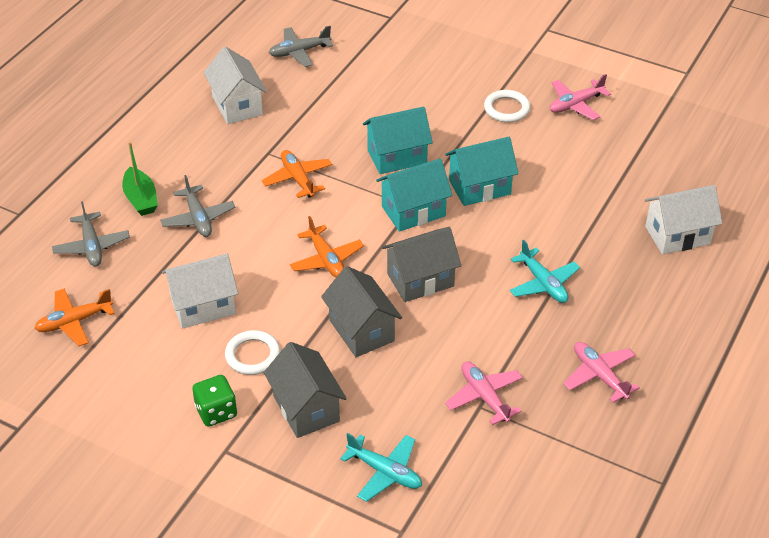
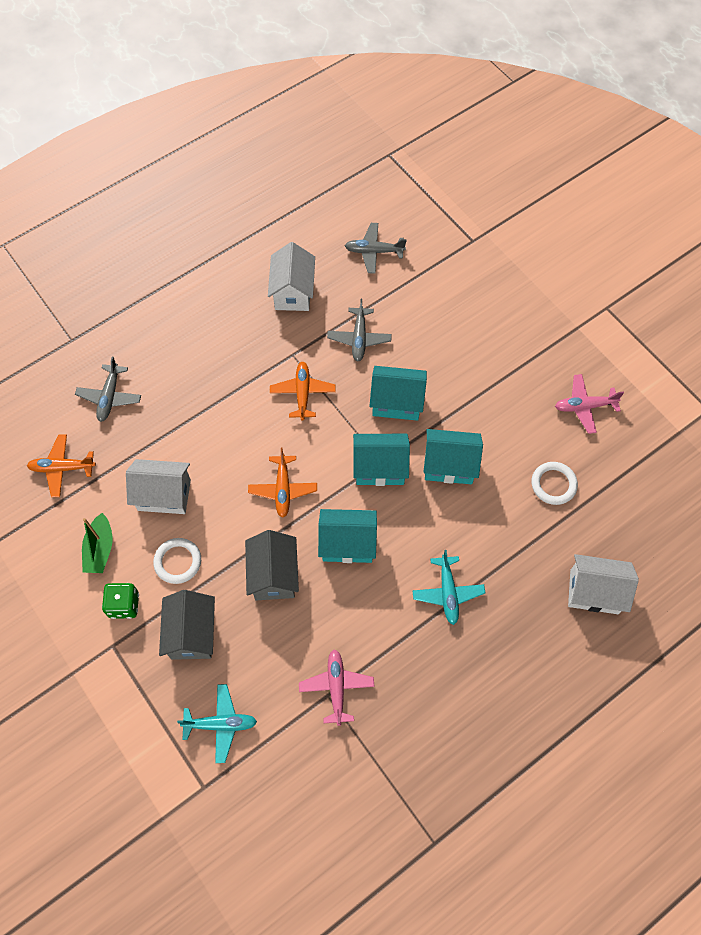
camera: 25 degrees right, 20 degrees up
(141, 199) = (169, 363): green boat -> green boat (100, 549)
(198, 218) = (204, 402): grey plane -> grey plane (359, 338)
(385, 472) = (220, 724): turquoise plane -> turquoise plane turned 60 degrees counterclockwise
(420, 280) = (347, 544): grey house -> turquoise house
(506, 109) = (519, 387): white ring -> white ring (553, 484)
(599, 376) = (442, 710): pink plane -> none

